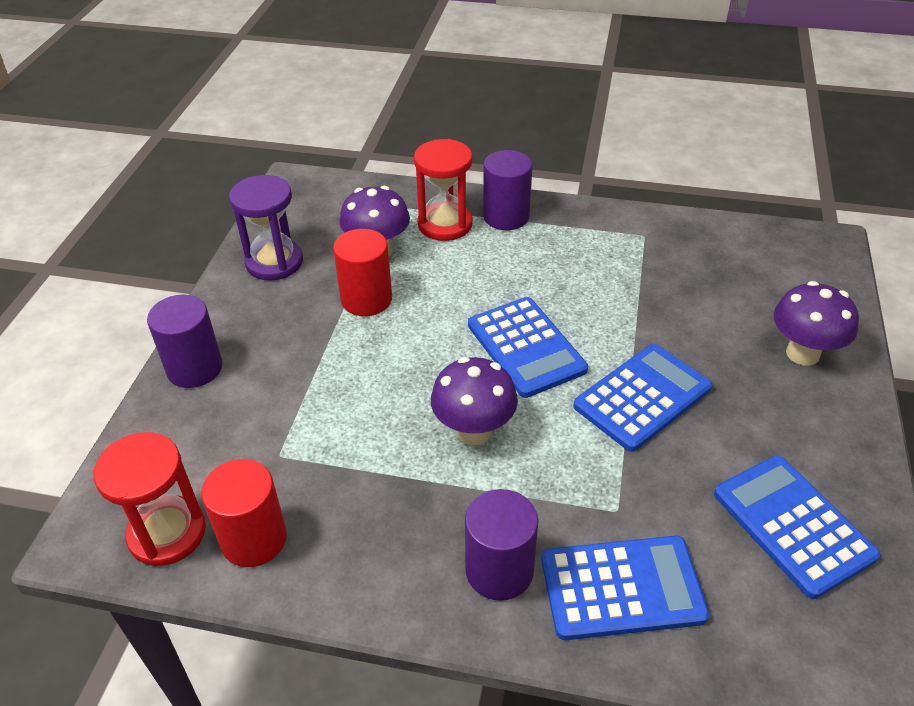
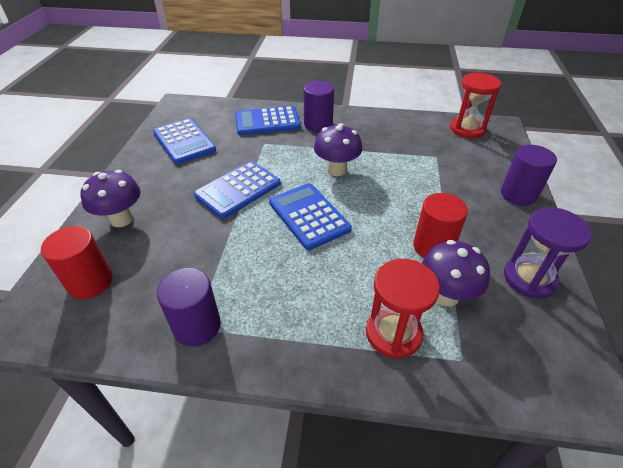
camera: 175 degrees right, 0 degrees up
(254, 539) = (427, 129): red cylinder -> red cylinder (90, 282)
(506, 216) = (332, 348): purple cylinder -> purple cylinder (197, 326)

